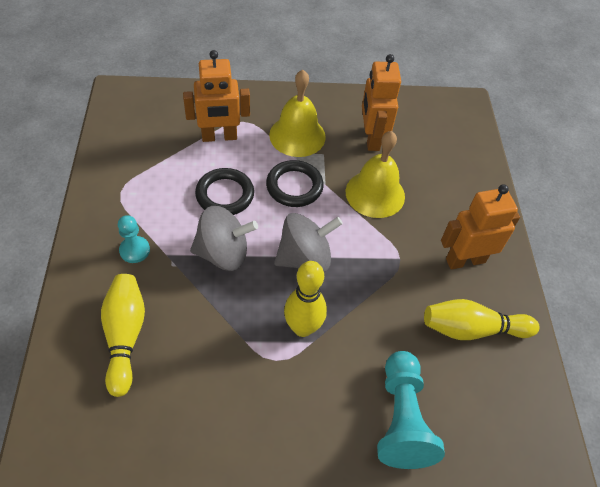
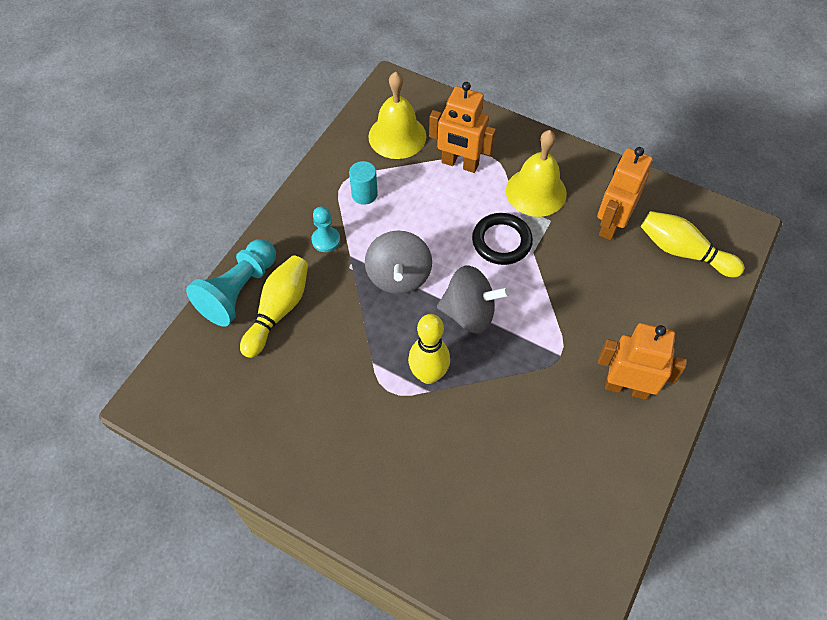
camera: 35 degrees right, 5 degrees up
(148, 195) = (364, 194): none -> turquoise cylinder
(223, 253) = (398, 276): grey spinning top -> grey spinning top turned 60 degrees clockwise
(225, 195) = (432, 222): black ring -> none
(375, 194) = (577, 282): yellow bell -> yellow bell (397, 136)
(401, 419) = (466, 496): turquoise pawn -> turquoise pawn (238, 291)
(472, 329) = (587, 454): yellow bowling pin -> yellow bowling pin (683, 252)

